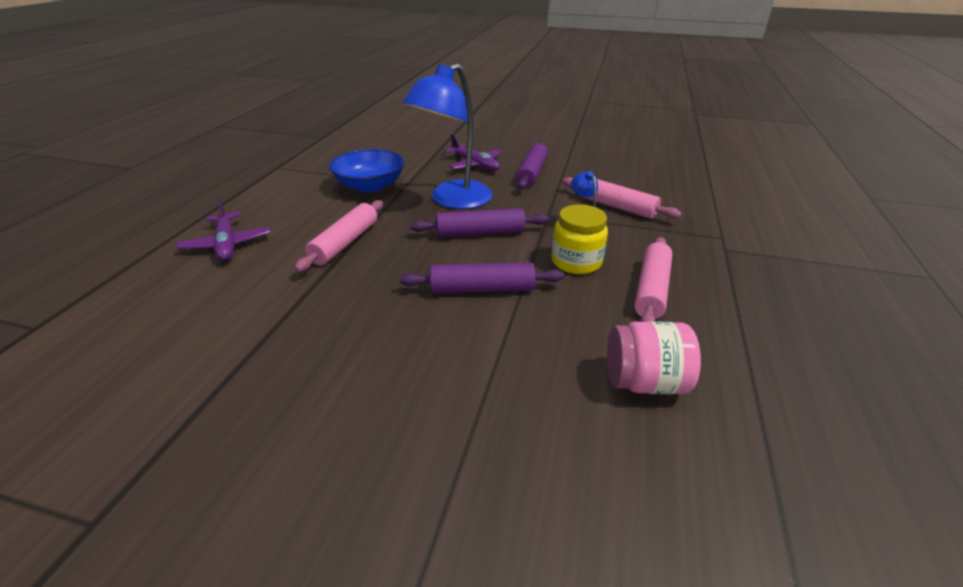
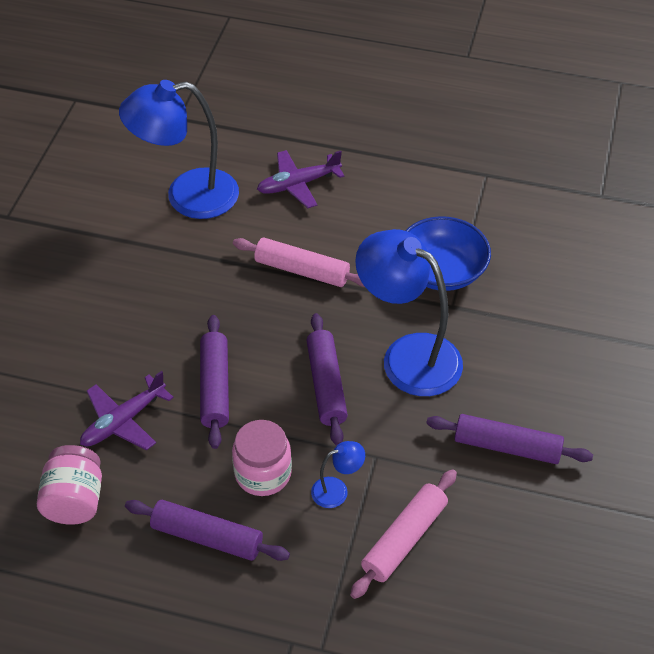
camera: 90 degrees right, 15 degrees up
(192, 315) = (187, 196): none -> blue lamp
(475, 165) = (526, 377): purple plane -> purple plane (123, 421)
(576, 262) = (263, 473): yellow jar -> pink jar
(651, 289) = (207, 537): pink rolling pin -> purple rolling pin

